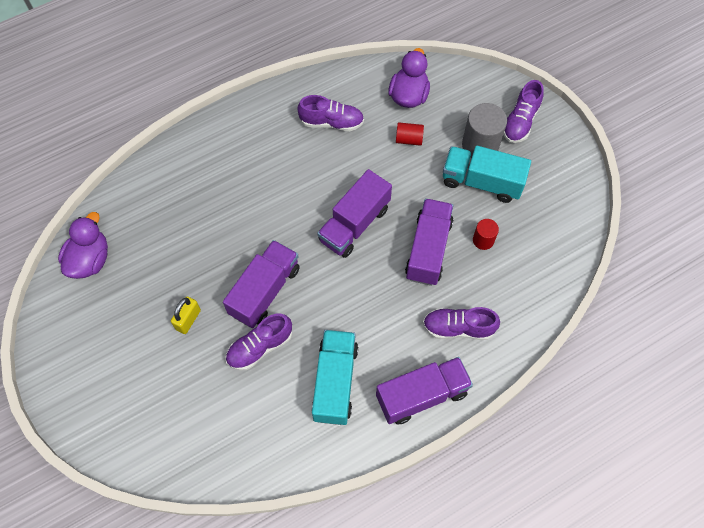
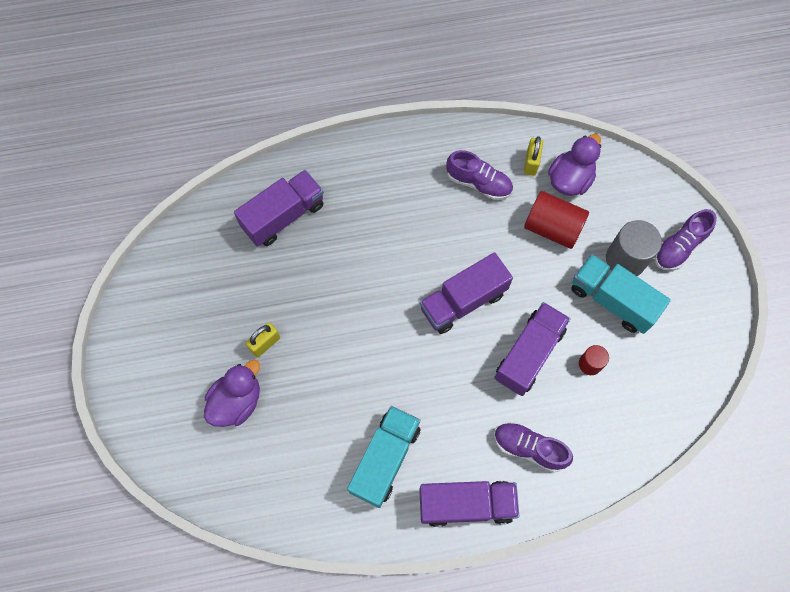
camera: 20 degrees right, 5 degrees up
(90, 260) = (192, 249): purple duck -> purple duck (237, 401)
(260, 347) = (324, 396): purple shoe -> none
(264, 291) = (349, 340): purple truck -> purple truck (283, 216)
(370, 92) = (531, 163): none -> yellow padlock
(409, 139) = (552, 228): red cylinder -> red cylinder, size x1.81

